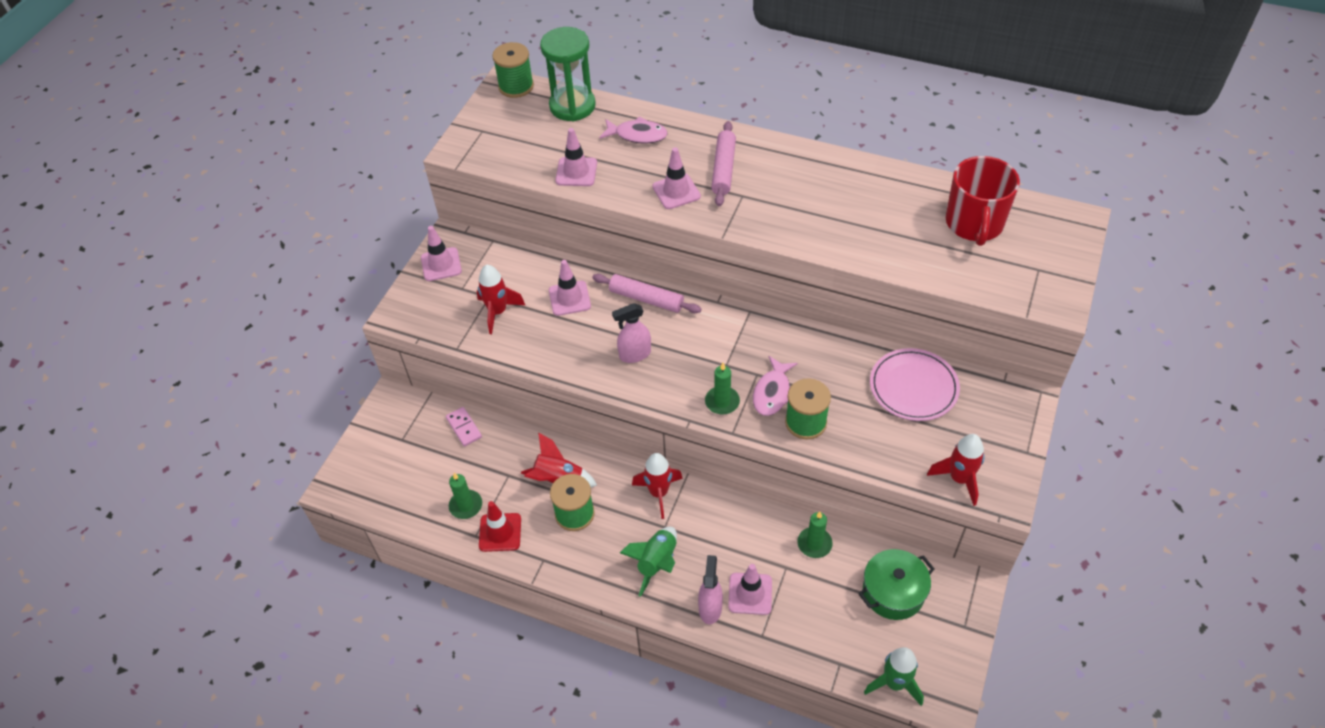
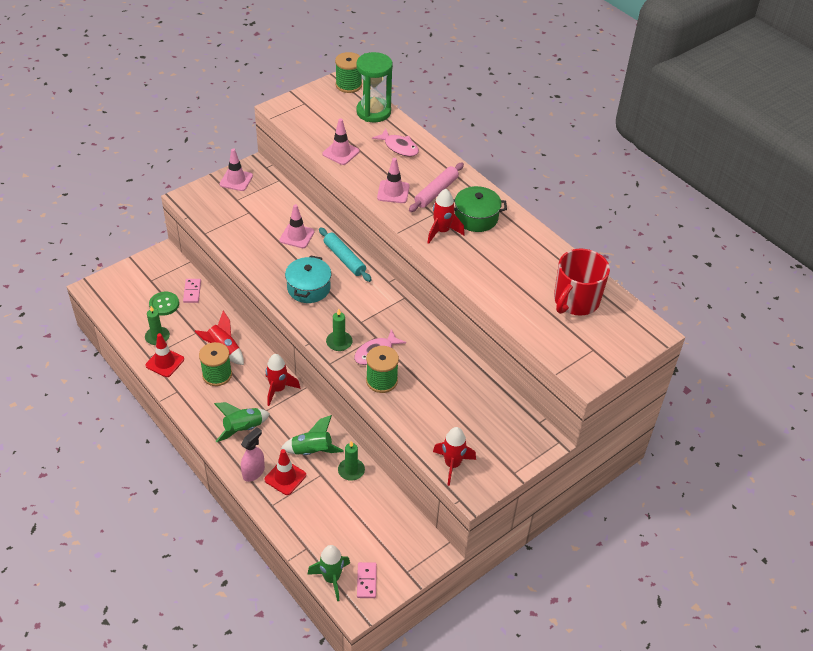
camera: 25 degrees right, 5 degrees down
(442, 461) = (164, 304): none -> green button
(498, 312) = (246, 223): red rocket -> red rocket (442, 231)
(634, 354) = (308, 288): pink spray bottle -> turquoise pot
(646, 299) = (344, 259): pink rolling pin -> turquoise rolling pin
(750, 594) = (285, 477): pink traffic cone -> red traffic cone
(755, 545) = (312, 451): none -> green rocket
(893, 592) = (377, 526): green pot -> green pot (476, 218)
(913, 387) = (472, 395): pink plate -> none
(933, 663) = (366, 581): none -> pink domino

